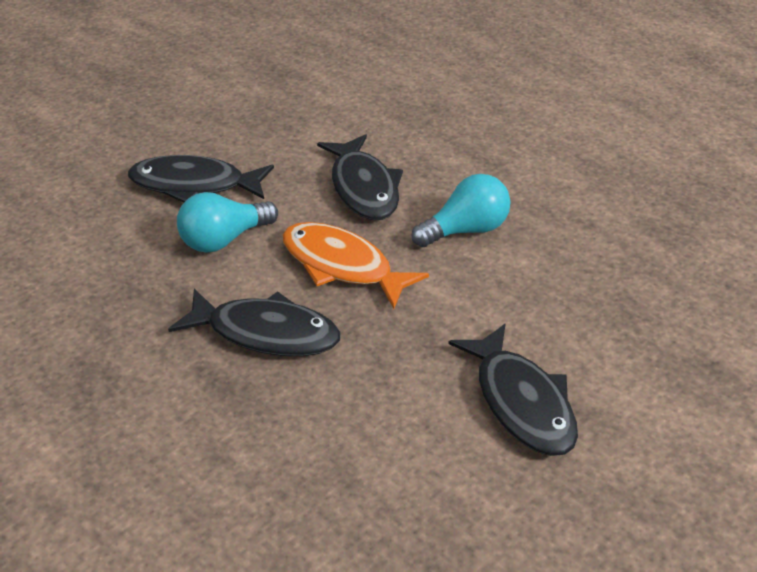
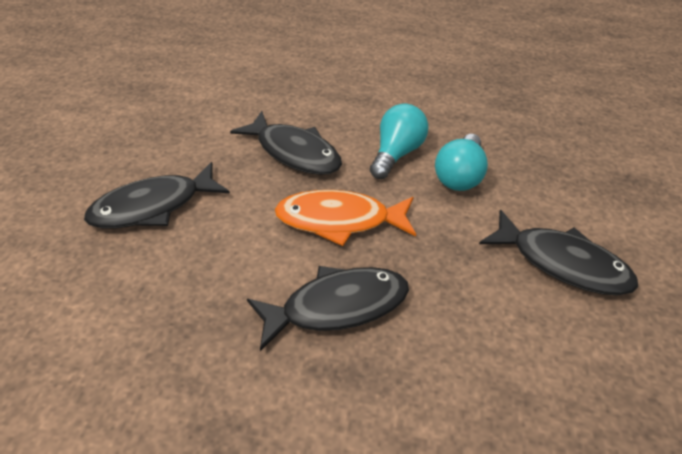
camera: 35 degrees left, 5 degrees up
(224, 240) = (224, 242): turquoise light bulb -> turquoise light bulb (460, 176)

